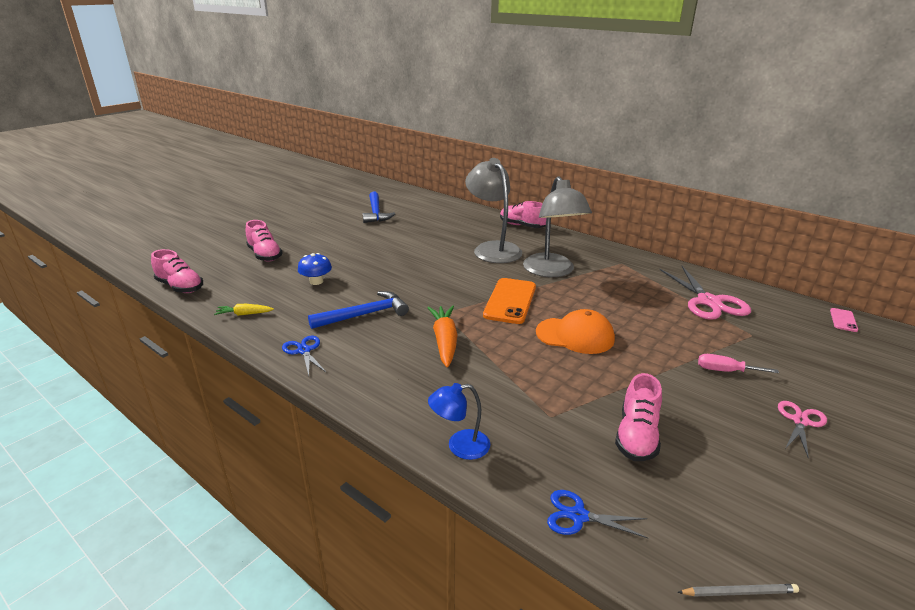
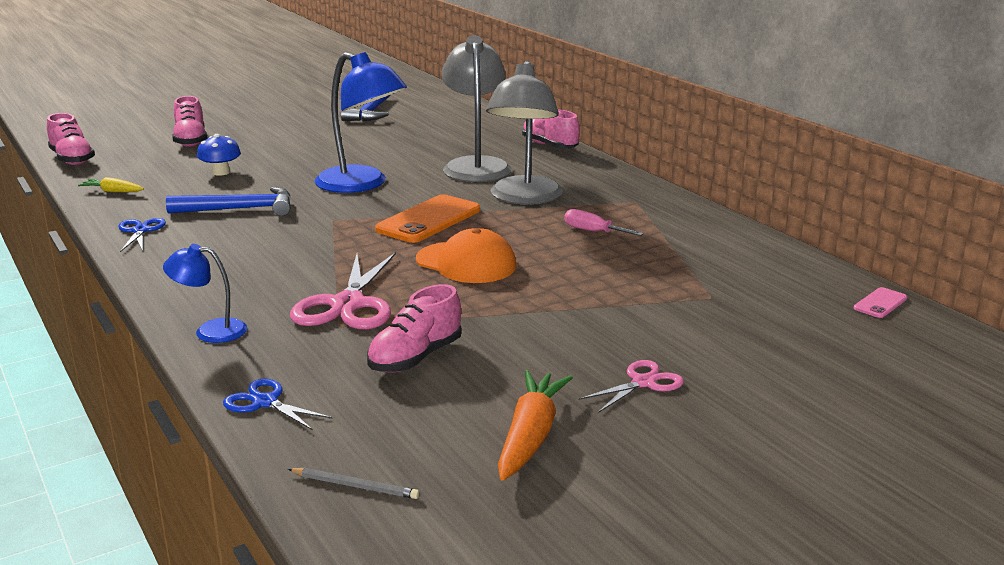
camera: 20 degrees right, 5 degrees down
(432, 277) = (362, 184): none -> blue lamp
(445, 341) = (302, 245): orange carrot -> orange carrot (531, 436)
(708, 302) = (701, 256): pink scissors -> pink scissors (347, 304)
(725, 371) = (616, 324): pink screwdriver -> pink screwdriver (593, 232)

